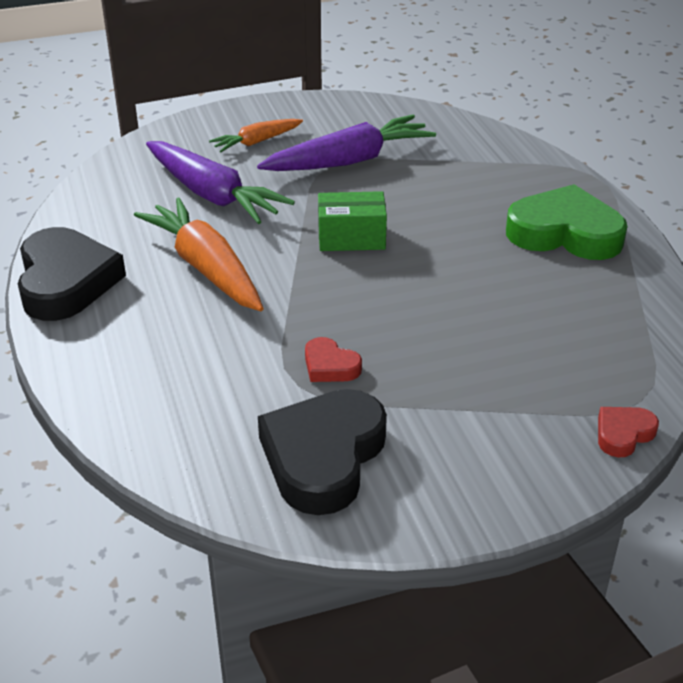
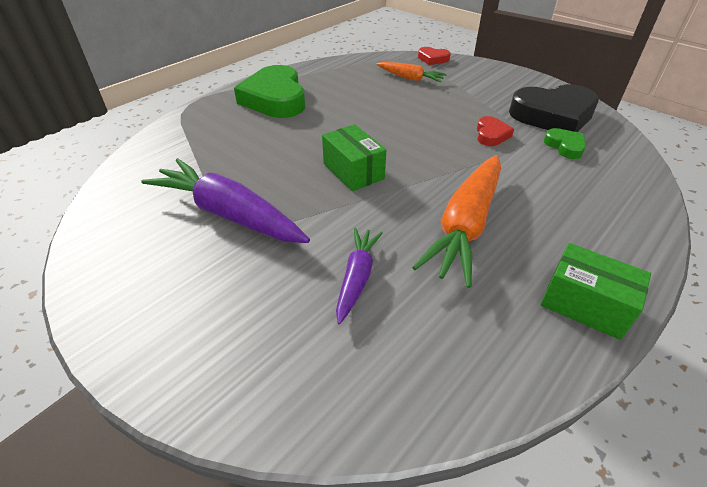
camera: 120 degrees left, 5 degrees up
(66, 282) = (585, 304): black heart -> green box
(213, 195) = (357, 277): purple carrot -> purple carrot, size x0.55
(247, 415) = (565, 146): none -> green heart
(256, 142) = (221, 298): orange carrot -> orange carrot (410, 78)

